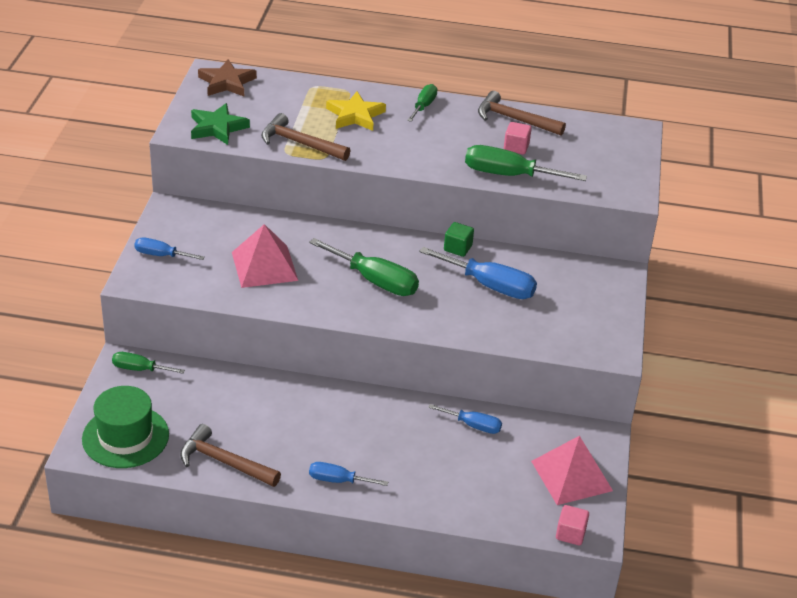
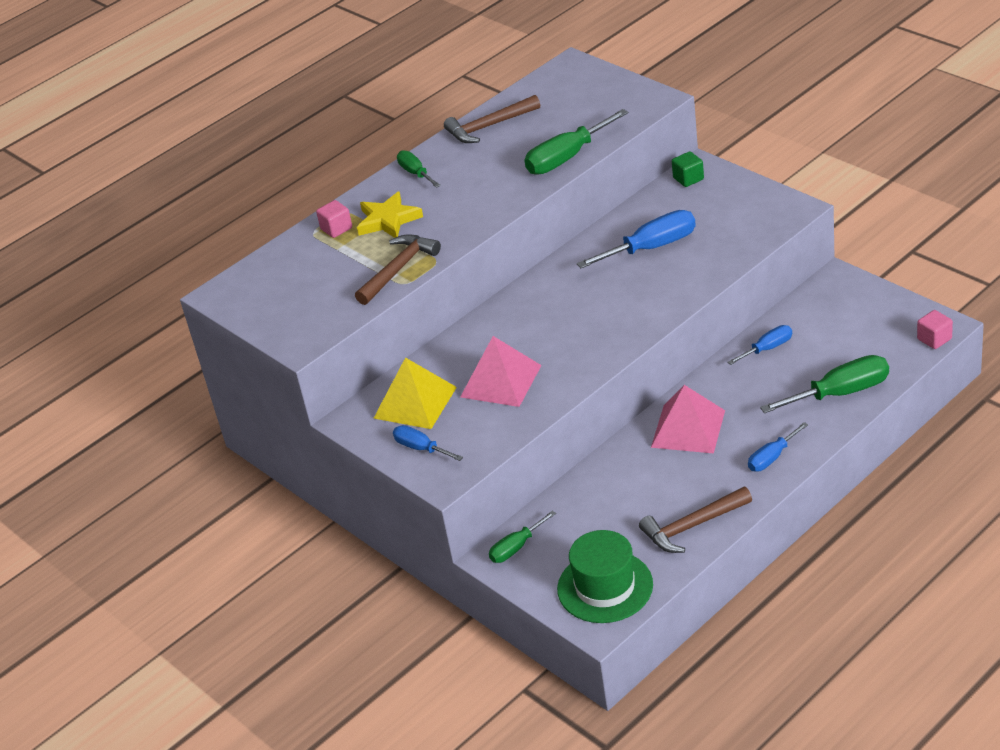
camera: 45 degrees left, 0 degrees up
(161, 255) = (421, 448): blue screwdriver -> blue screwdriver turned 75 degrees clockwise
(210, 231) = (415, 402): none -> yellow pyramid
(217, 128) = (319, 317): green star -> none
(227, 82) = (248, 288): brown star -> none
(300, 143) = (398, 269): brown hammer -> brown hammer turned 150 degrees clockwise
(375, 281) = (584, 315): green screwdriver -> green screwdriver (840, 393)
(457, 248) = (583, 249): green cube -> green cube (688, 179)
(516, 147) = (531, 140): pink cube -> pink cube (336, 229)
(571, 476) = (870, 313): pink pyramid -> pink pyramid (688, 428)

